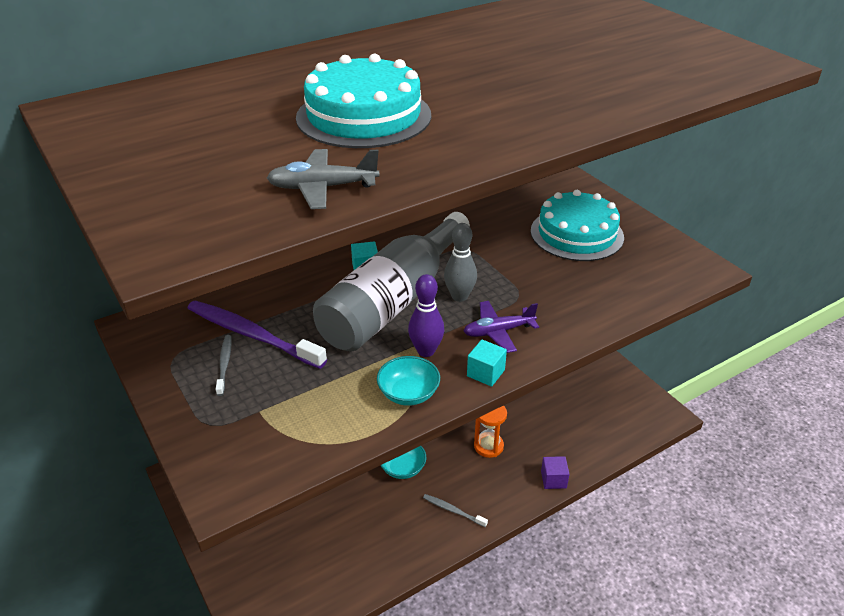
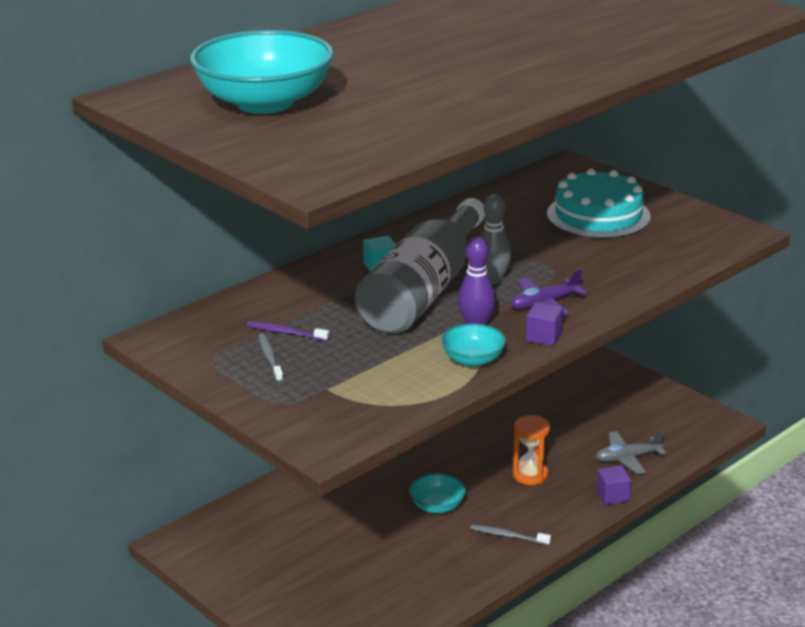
camera: 10 degrees left, 10 degrees down
(193, 130) = (265, 103): none -> turquoise bowl
(251, 334) = (285, 332): purple toothbrush -> purple toothbrush, size x0.48
(323, 188) = (415, 132): grey plane -> grey plane (628, 458)
(363, 116) = (415, 80): turquoise cake -> none
(485, 373) = (544, 336): turquoise cube -> purple cube

